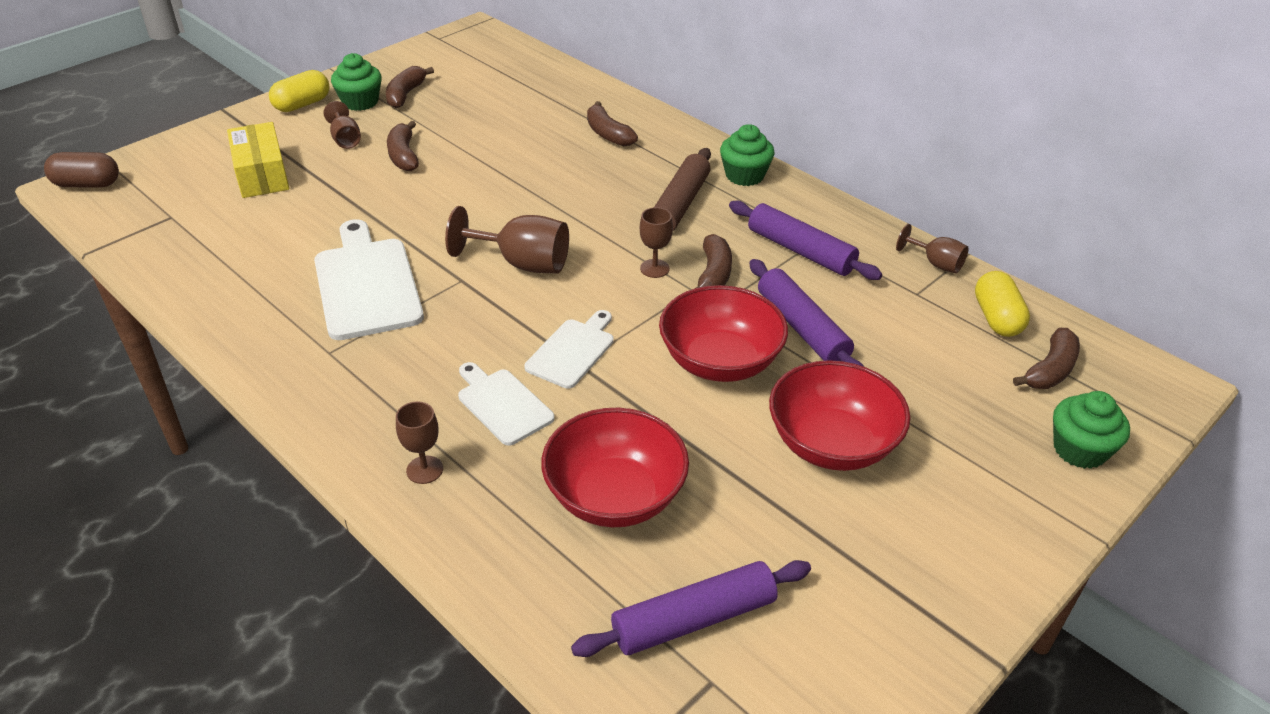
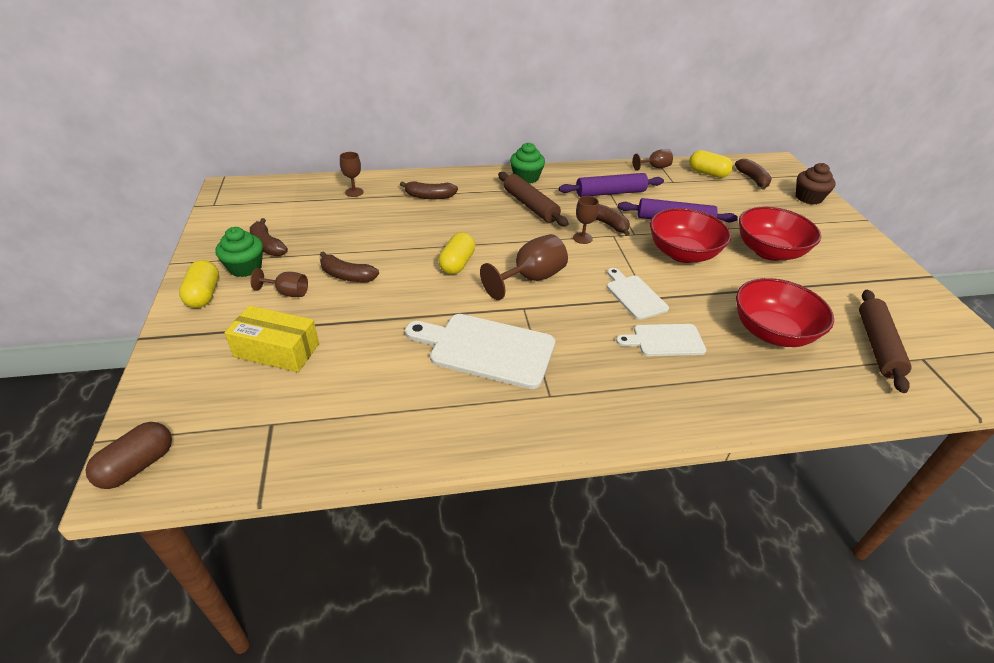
camera: 55 degrees left, 0 degrees up
(424, 470) = (707, 396): brown goblet -> brown goblet (354, 192)
(496, 206) = (457, 264): none -> yellow capsule
(694, 619) = (877, 345): purple rolling pin -> brown rolling pin
(1079, 449) = (808, 198): green cupcake -> brown cupcake

